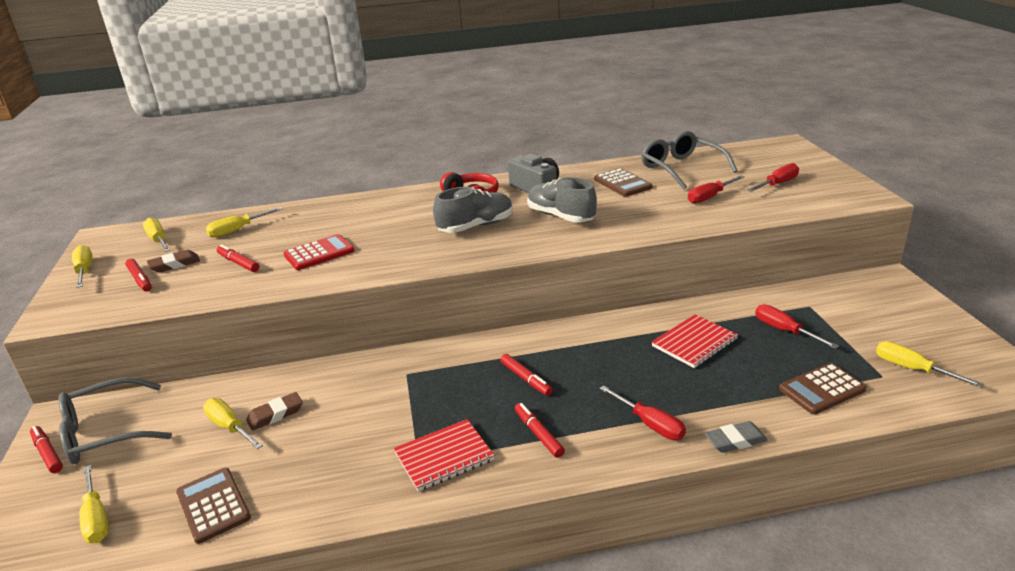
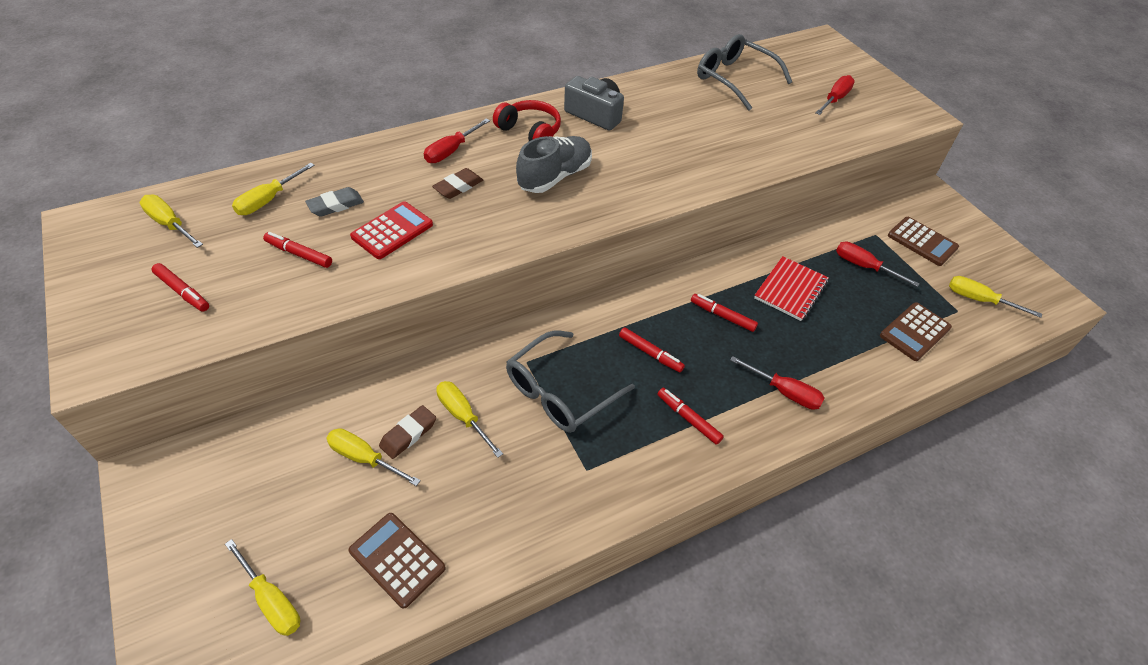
camera: 20 degrees left, 20 degrees up
(47, 453) = (161, 527): red marker -> red marker (722, 316)
(84, 271) = (95, 284): yellow screwdriver -> yellow screwdriver (463, 416)
(106, 432) = (218, 488): grey glasses -> grey glasses (560, 392)
(174, 264) = (216, 263): brown eraser -> brown eraser (458, 187)
(444, 457) = (609, 460): red notebook -> none
(560, 216) = (640, 157): grey shoe -> none
(622, 183) = (683, 104): brown calculator -> brown calculator (922, 242)
(710, 197) = (778, 121): red screwdriver -> red screwdriver (451, 151)
(735, 441) = (862, 400): grey eraser -> grey eraser (335, 205)

